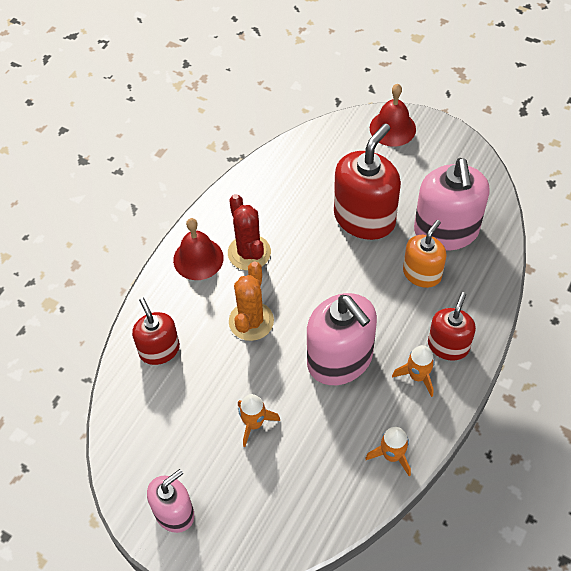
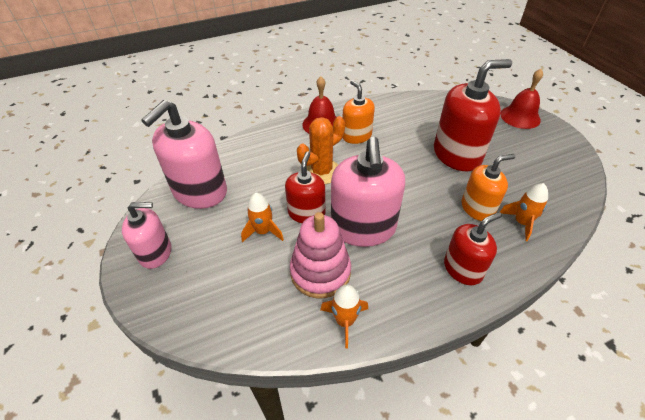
camera: 35 degrees right, 10 degrees down
(159, 350) = (249, 156): red soap dispenser -> red soap dispenser (306, 213)
(249, 253) = (356, 136): red cactus -> orange soap dispenser
(338, 427) = (320, 272): none -> pink stacking toy
(417, 376) = (417, 275): orange rocket -> orange rocket (521, 222)
(446, 231) = (520, 191): pink soap dispenser -> pink soap dispenser (200, 191)

